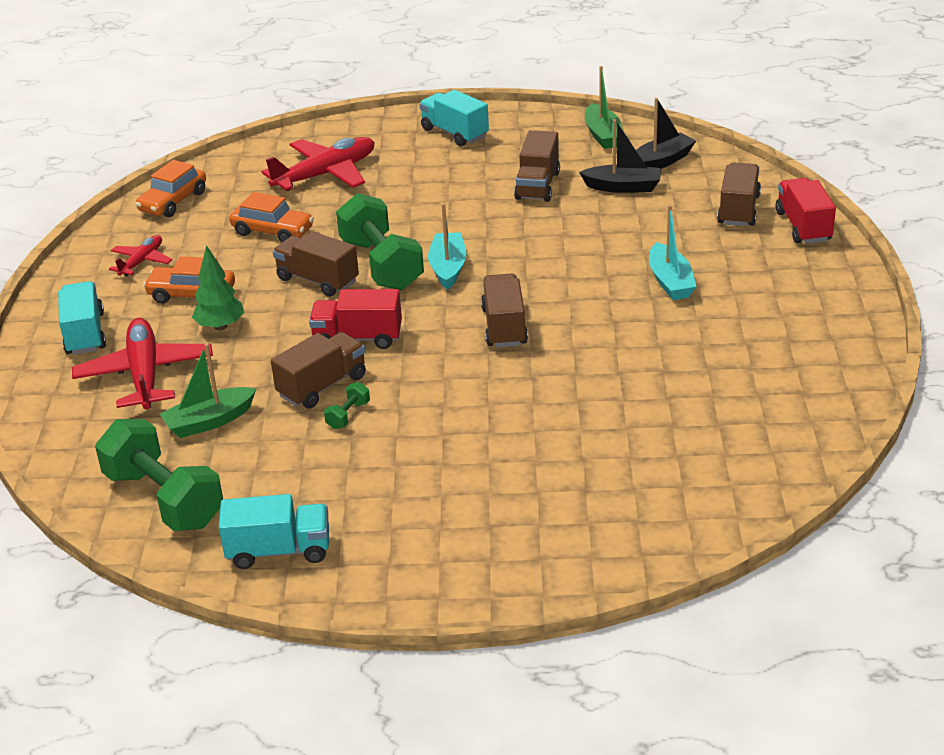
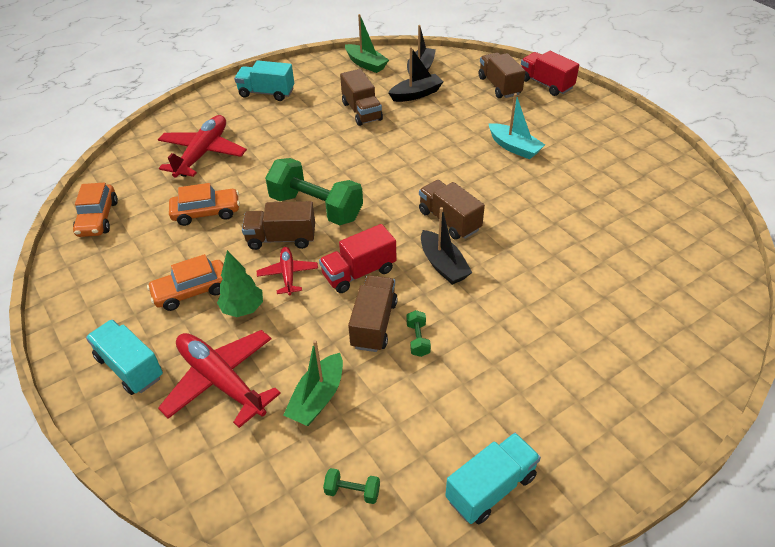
camera: 35 degrees left, 10 degrees up
(142, 261) = (119, 280): red plane -> red plane (288, 274)
(164, 499) = (352, 491): green dumbbell -> green dumbbell, size x0.40
(448, 268) = (365, 192): turquoise boat -> none
(448, 364) = (443, 265): none -> black boat

